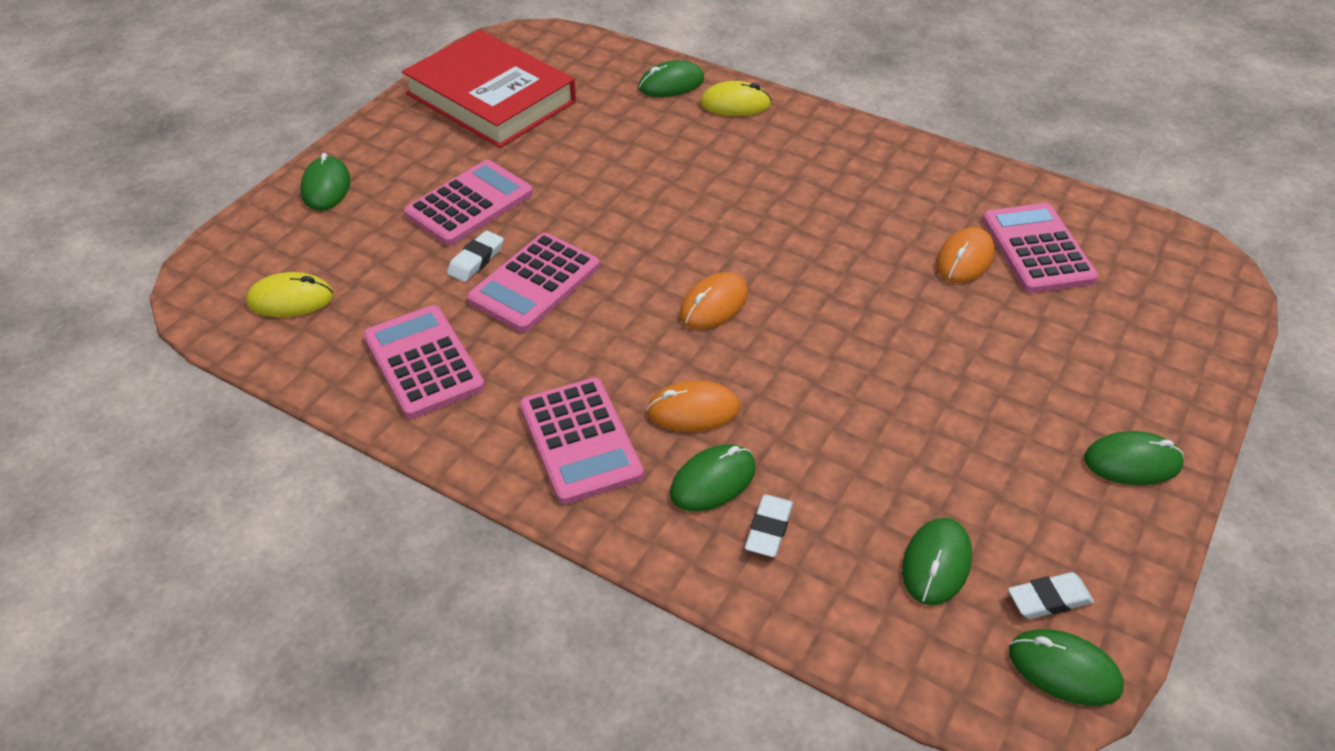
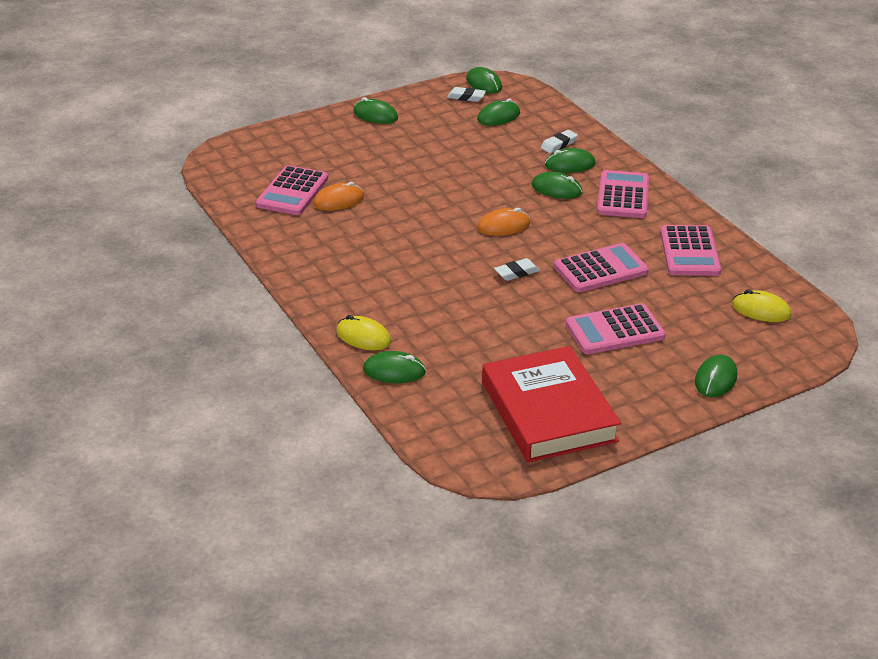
camera: 150 degrees left, 10 degrees down
(476, 260) = (630, 294): white eraser -> white eraser (516, 272)
(693, 410) = (556, 189): orange mouse -> green mouse

